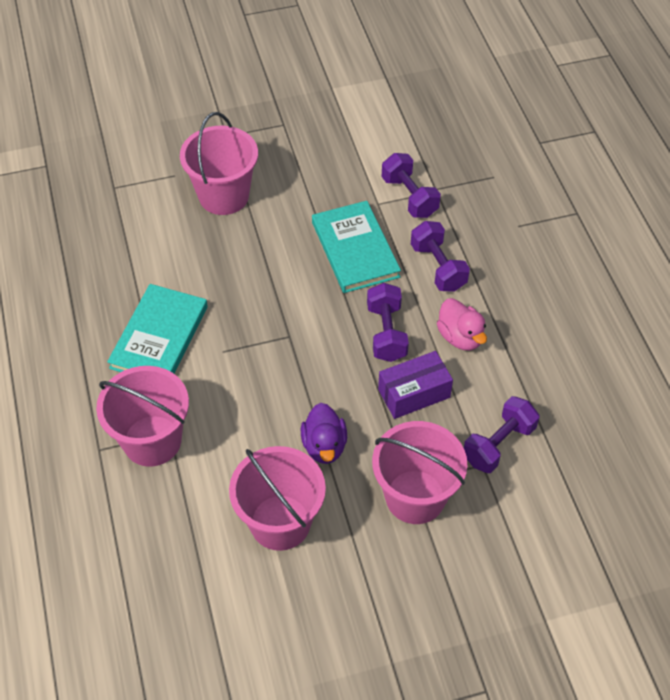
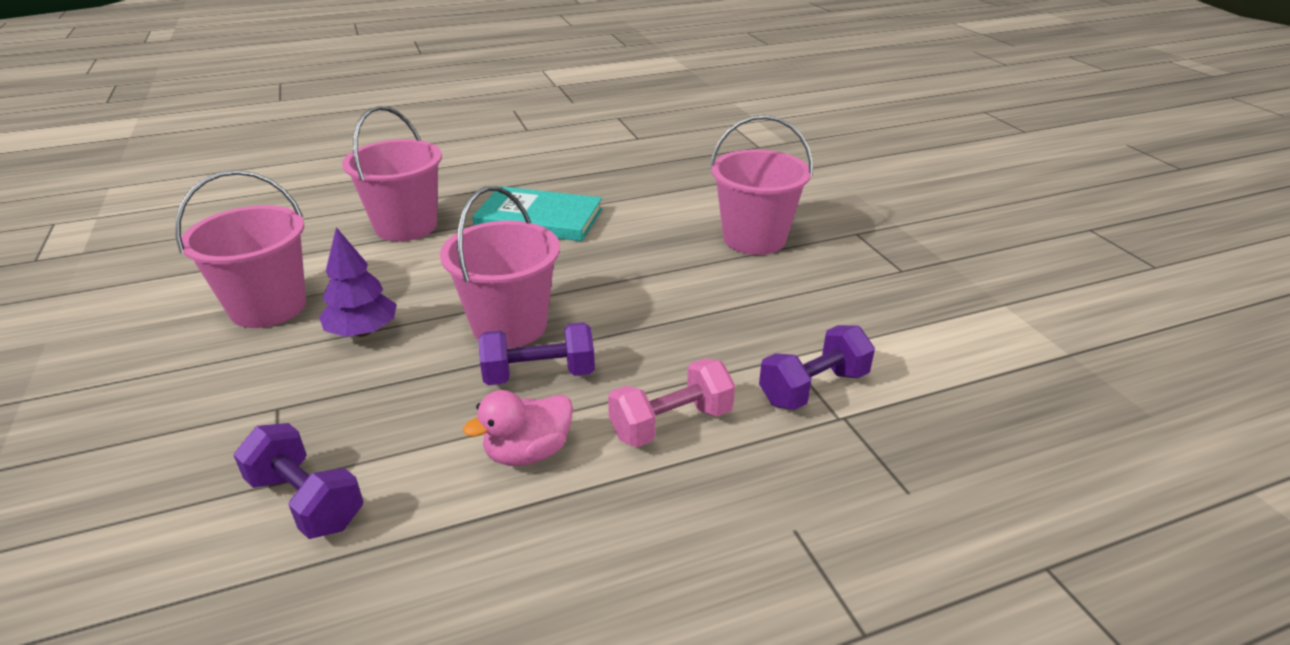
camera: 85 degrees right, 20 degrees down
(324, 446) = (363, 332): purple duck -> purple tree
(355, 249) = (690, 340): turquoise book -> none
(414, 393) = (427, 405): purple box -> none
(415, 497) = (252, 412): pink bucket -> pink bucket (509, 326)
(438, 267) = (671, 423): purple dumbbell -> pink dumbbell

